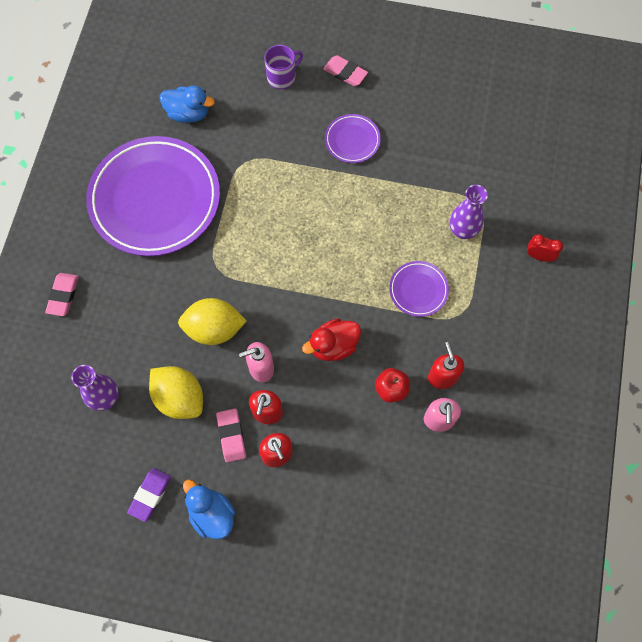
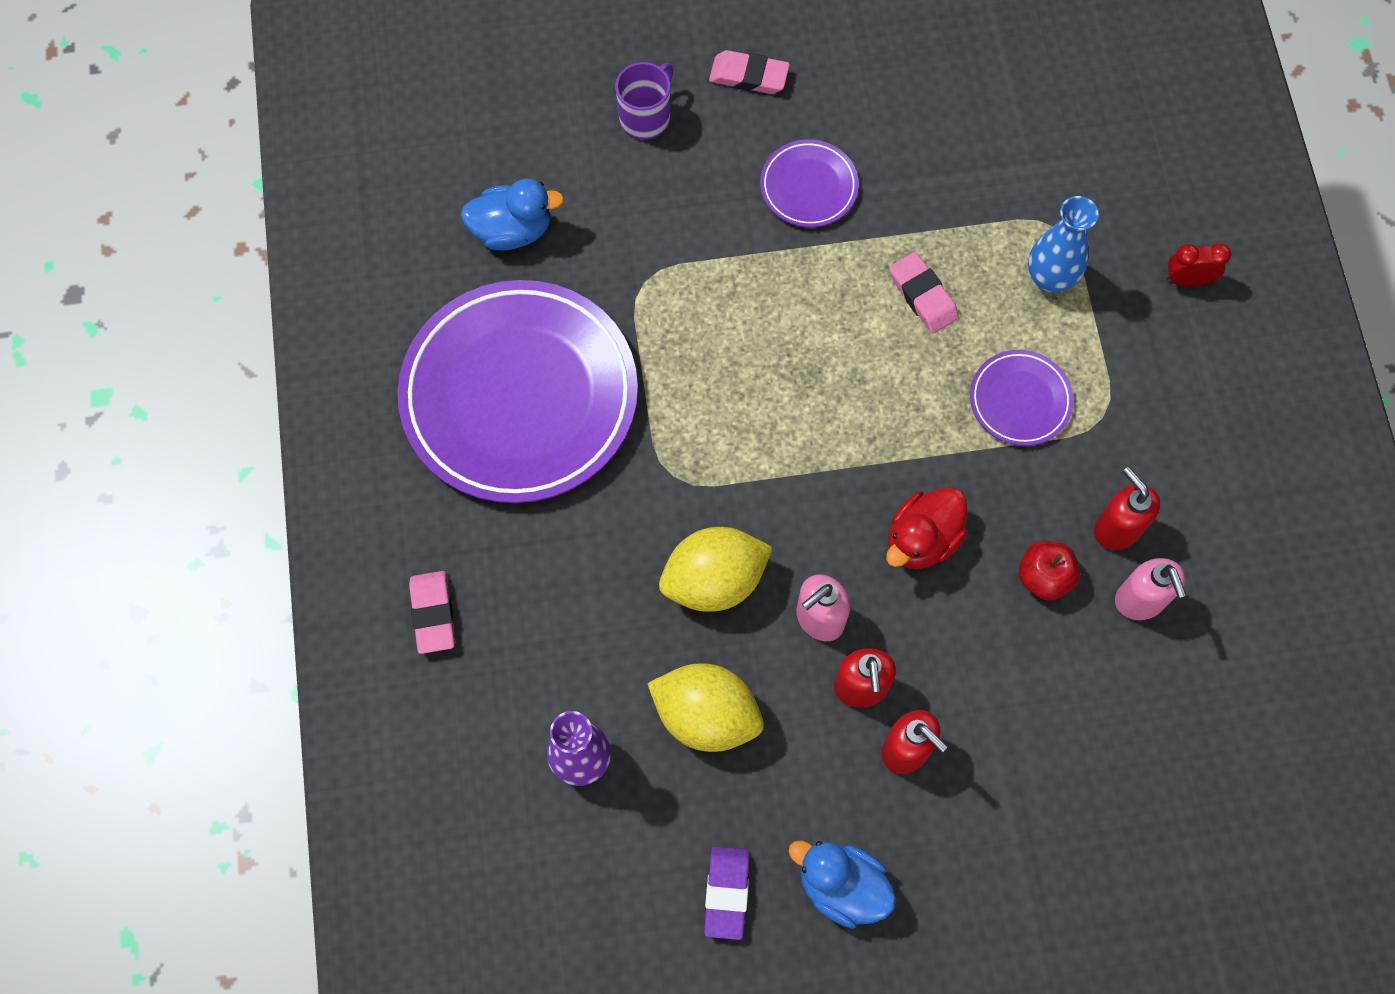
camera: 20 degrees left, 0 degrees up
(231, 436) = (819, 747): pink eraser -> pink eraser (923, 295)
(462, 230) = (1050, 278): purple vase -> blue vase

